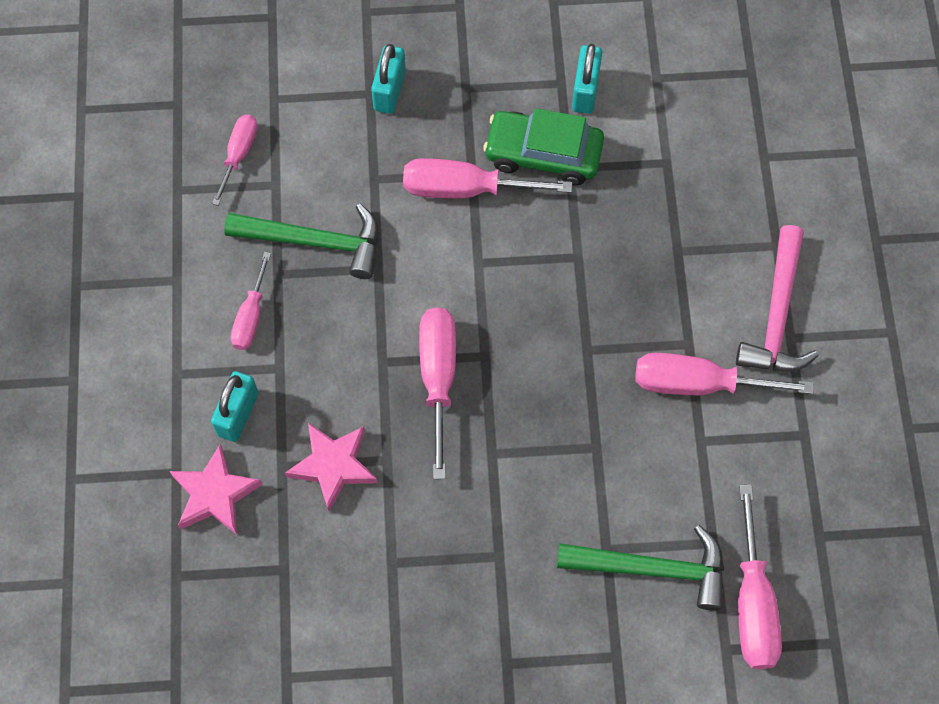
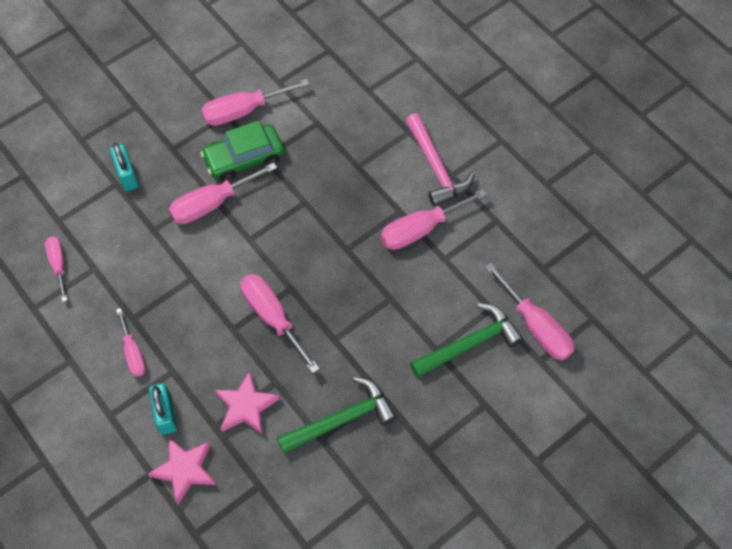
camera: 35 degrees left, 5 degrees down
(315, 242) = (143, 286): green hammer -> green hammer (342, 419)
(585, 91) = (243, 111): turquoise padlock -> pink screwdriver

